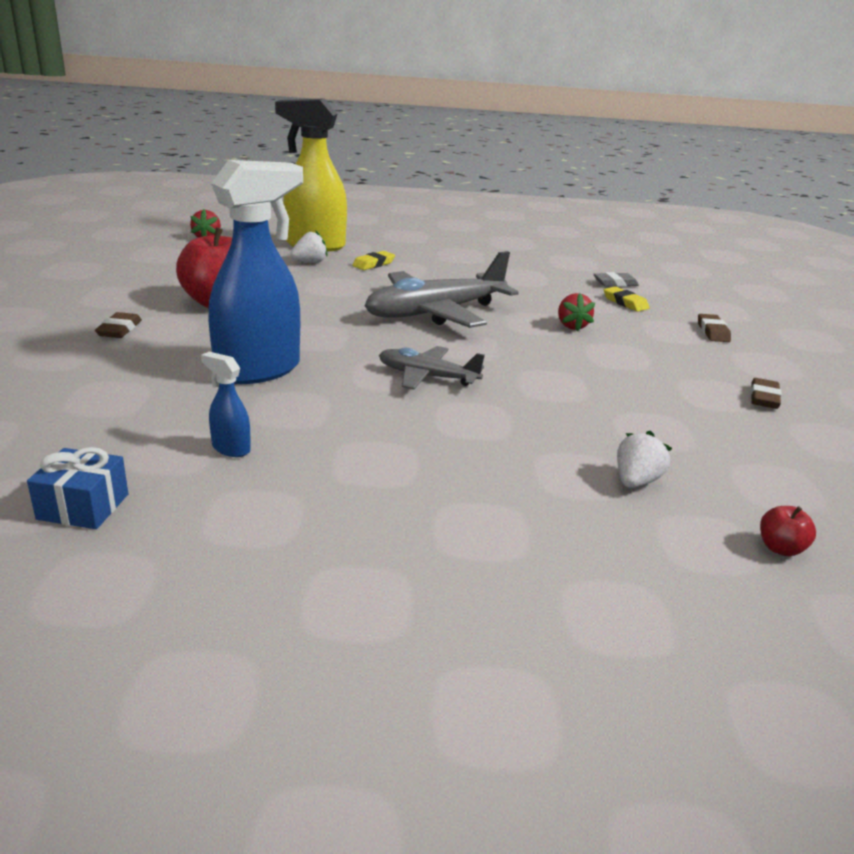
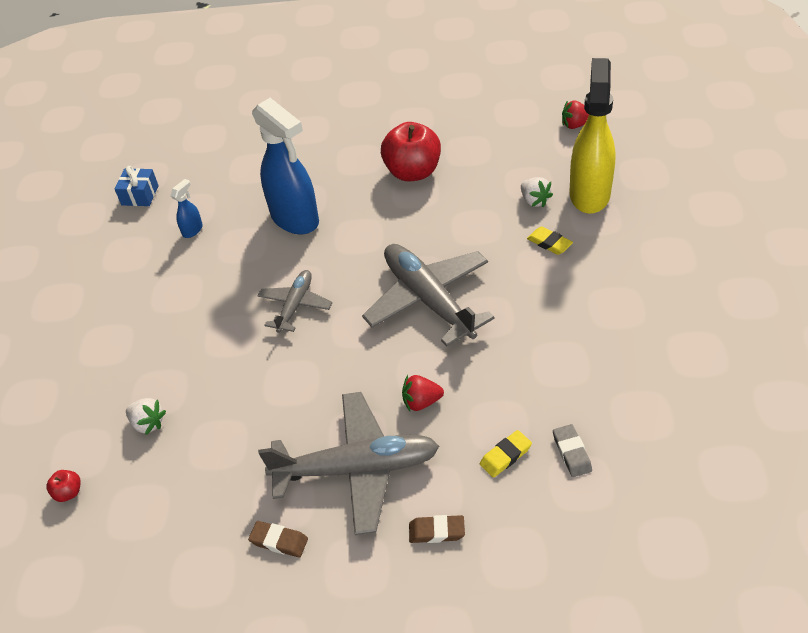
camera: 95 degrees right, 20 degrees up
(119, 330) = (350, 142): brown eraser -> none
(660, 357) = (357, 468): none -> grey plane

